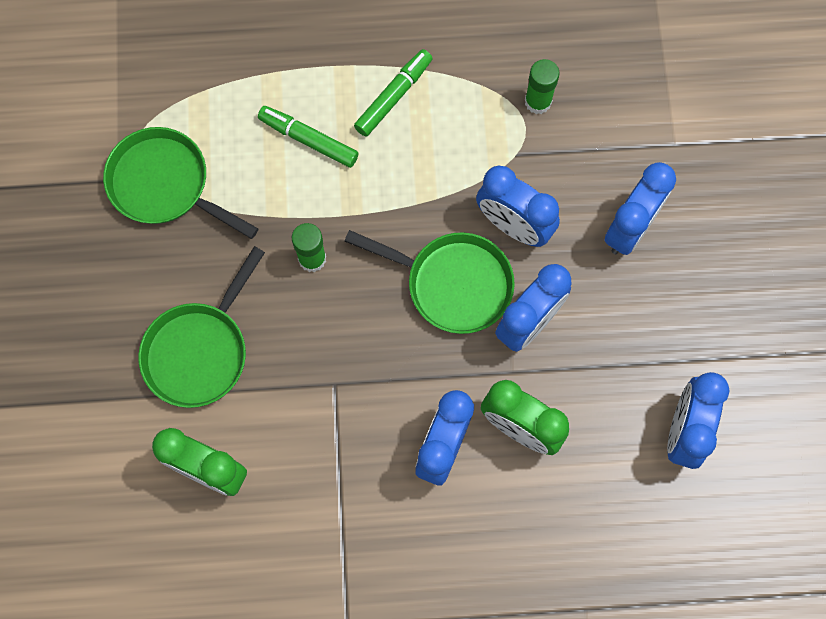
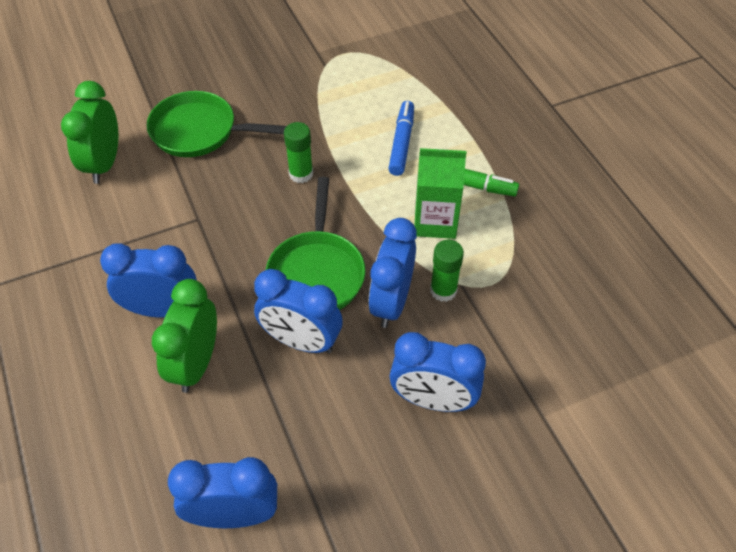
camera: 70 degrees right, 20 degrees down
(165, 184) = (325, 76): green pan -> none
(308, 140) = (401, 143): green marker -> blue marker
(430, 148) = (435, 221): none -> green carton
(538, 101) = (522, 286): green glue stick -> green glue stick (443, 290)

